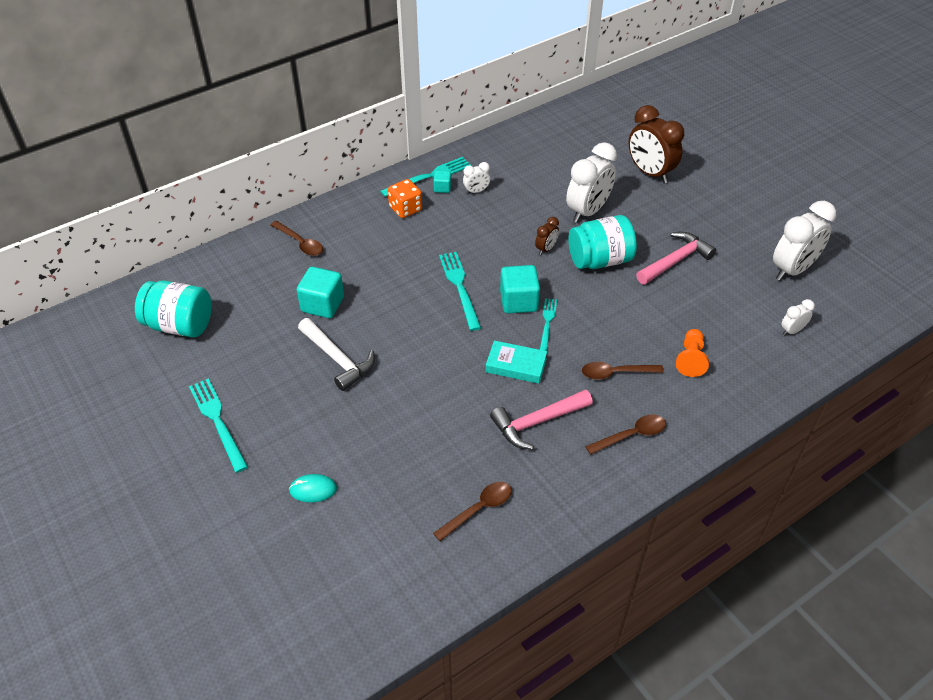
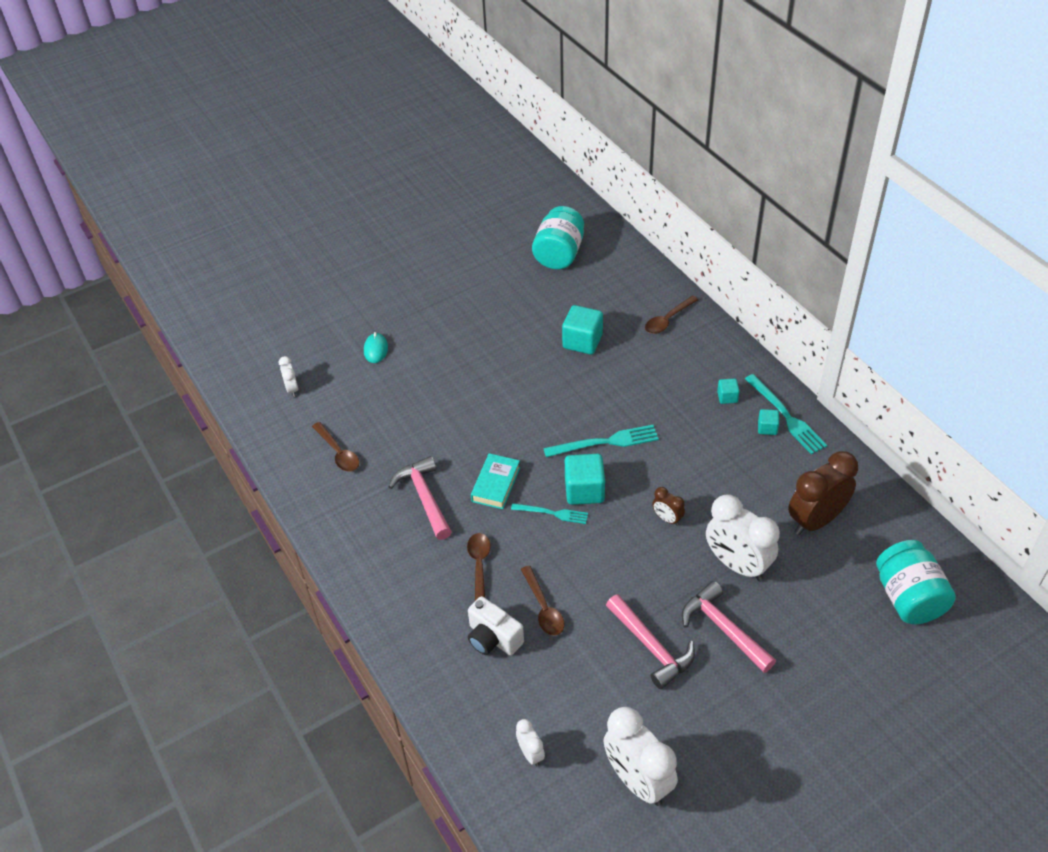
camera: 95 degrees right, 0 degrees up
(218, 421) = (451, 289): turquoise fork -> none
(337, 359) = (513, 356): white hammer -> none
(405, 209) = (727, 397): orange dice -> turquoise cube
(476, 191) = (764, 458): white clock -> white clock (292, 389)
(599, 260) = (650, 569): turquoise jar -> turquoise jar (908, 598)
(631, 435) = (400, 571): brown spoon -> brown spoon (543, 608)
(649, 221) = (723, 628): none -> pink hammer
(650, 173) = (824, 642): brown clock -> brown clock (816, 520)
(690, 359) = (493, 638): orange pawn -> white camera

